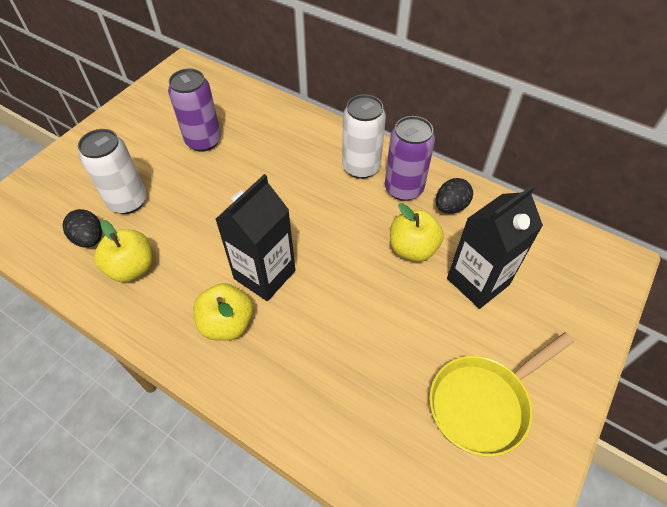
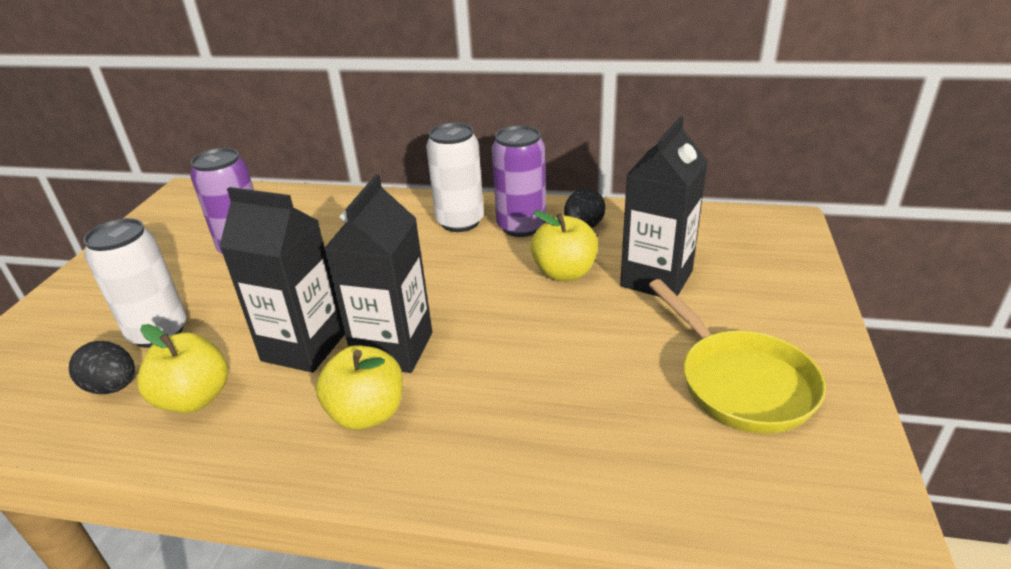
camera: 20 degrees left, 20 degrees down
(209, 250) = (303, 347): none -> black carton
(483, 403) = (740, 382): yellow pan -> yellow pan turned 60 degrees counterclockwise

